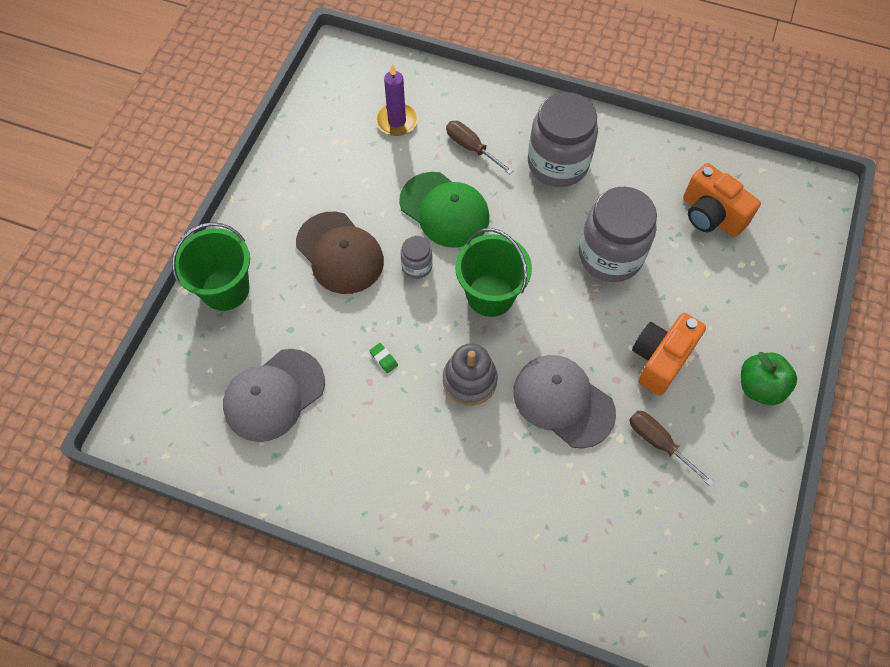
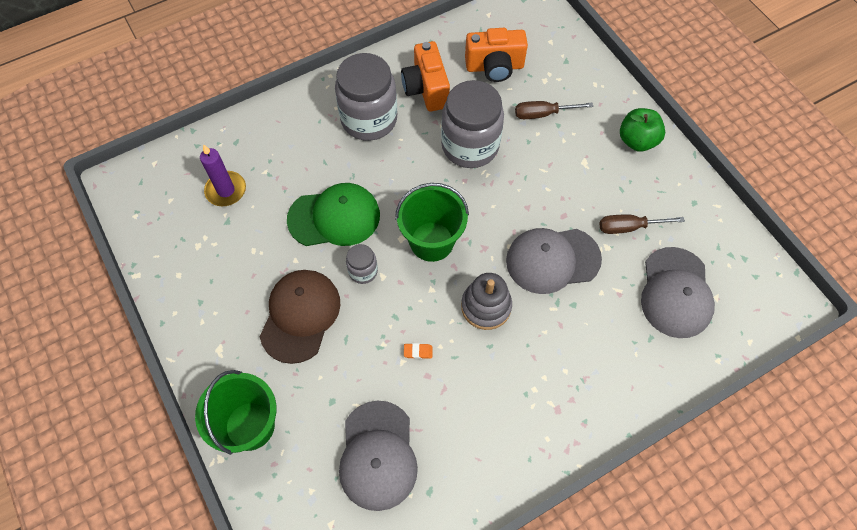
camera: 50 degrees left, 0 degrees up
(340, 253) = (300, 316): brown cap -> brown cap turned 75 degrees counterclockwise
(383, 359) = (418, 352): green eraser -> orange eraser
(471, 148) = (301, 160): brown screwdriver -> brown screwdriver (543, 114)
(630, 530) = (676, 293): none -> grey cap
(660, 359) = (571, 179): orange camera -> orange camera (426, 89)

